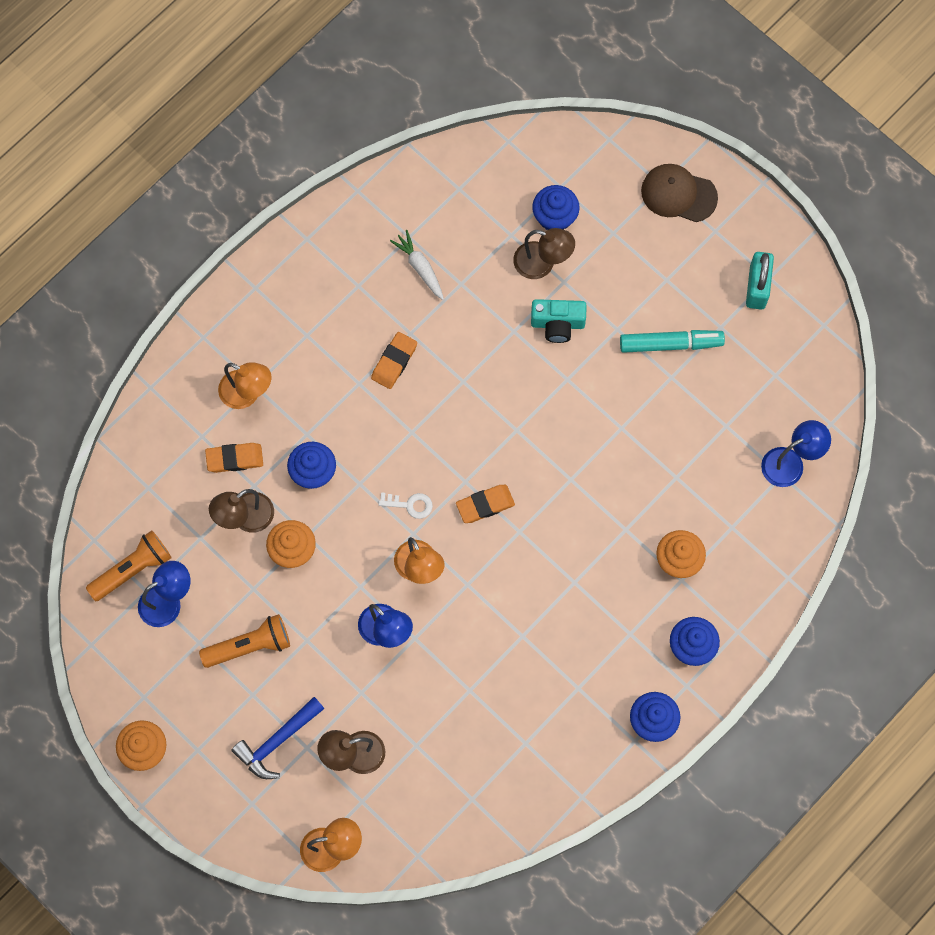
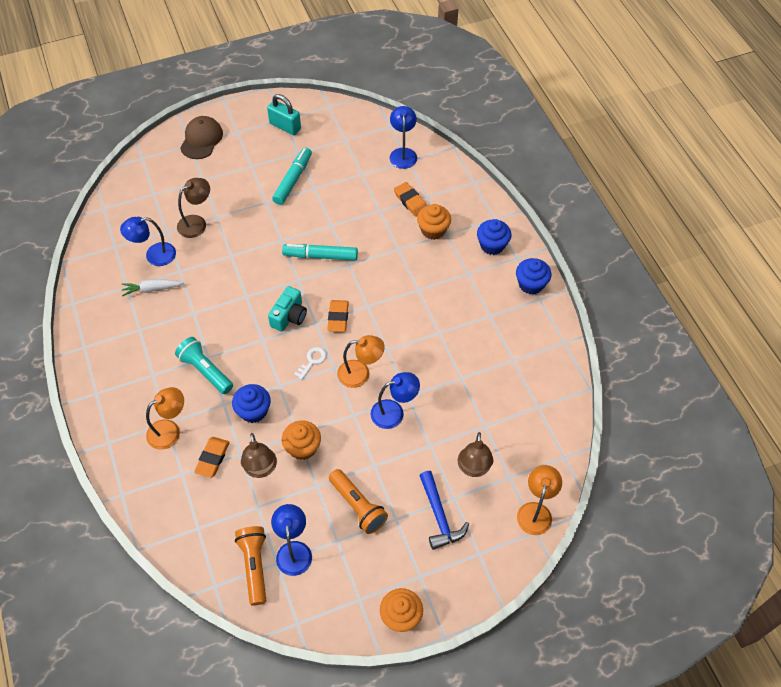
camera: 65 degrees left, 15 degrees down
(249, 646) = (358, 506): orange flashlight -> orange flashlight turned 135 degrees clockwise
(339, 390) = (205, 371): none -> turquoise flashlight
(394, 362) = (207, 330): orange eraser -> orange eraser (410, 201)
(469, 241) = (154, 255): none -> blue lamp
(554, 217) = (171, 204): blue cupcake -> none
(557, 324) = (242, 230): turquoise camera -> turquoise camera (289, 316)
(566, 439) = (321, 256): none -> turquoise marker
(678, 194) = (201, 139): brown cap -> brown cap turned 150 degrees clockwise

